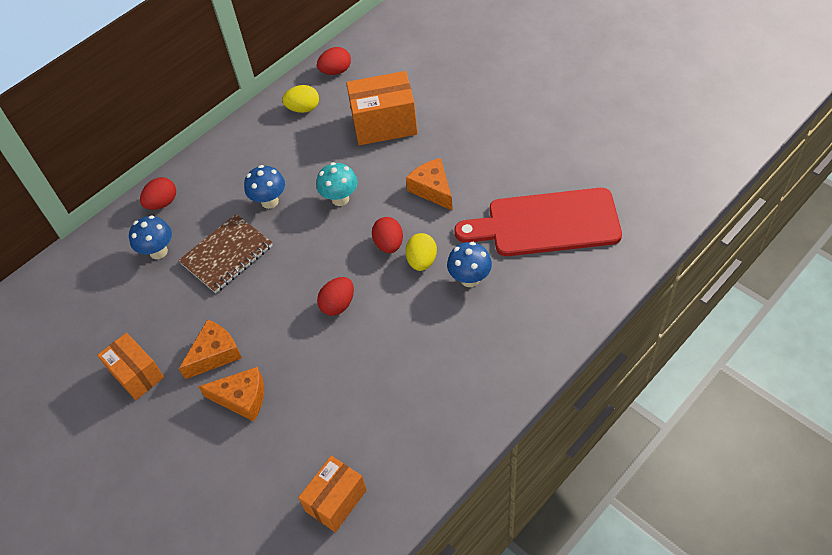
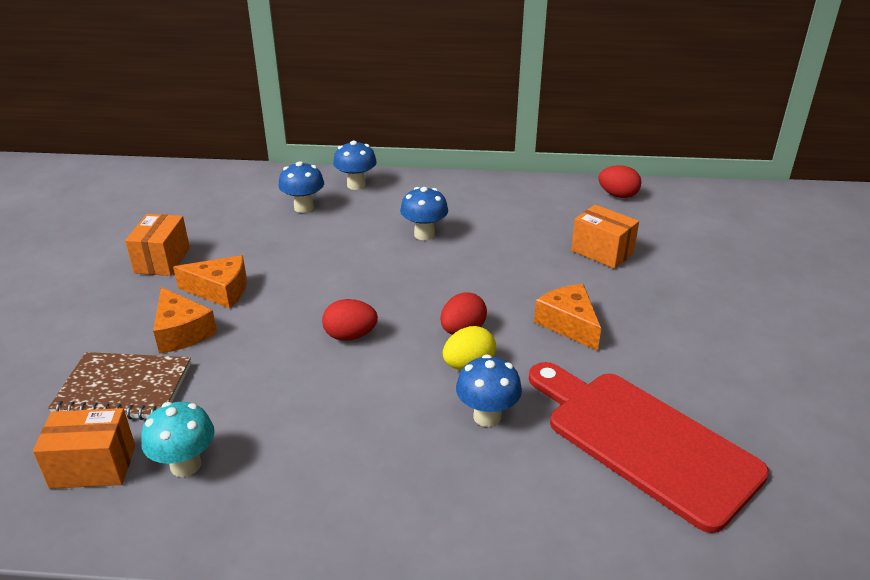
camera: 45 degrees right, 20 degrees down
(162, 203) = (356, 185): red egg -> blue mushroom
(227, 255) = (338, 242): brown notebook -> brown notebook (124, 389)
(303, 109) = (550, 200): yellow egg -> none
(340, 199) = (478, 271): turquoise mushroom -> turquoise mushroom (185, 465)
(384, 124) = (602, 252): orange box -> orange box, size x0.66
(432, 189) = (569, 324): orange cheese -> orange cheese turned 45 degrees counterclockwise

